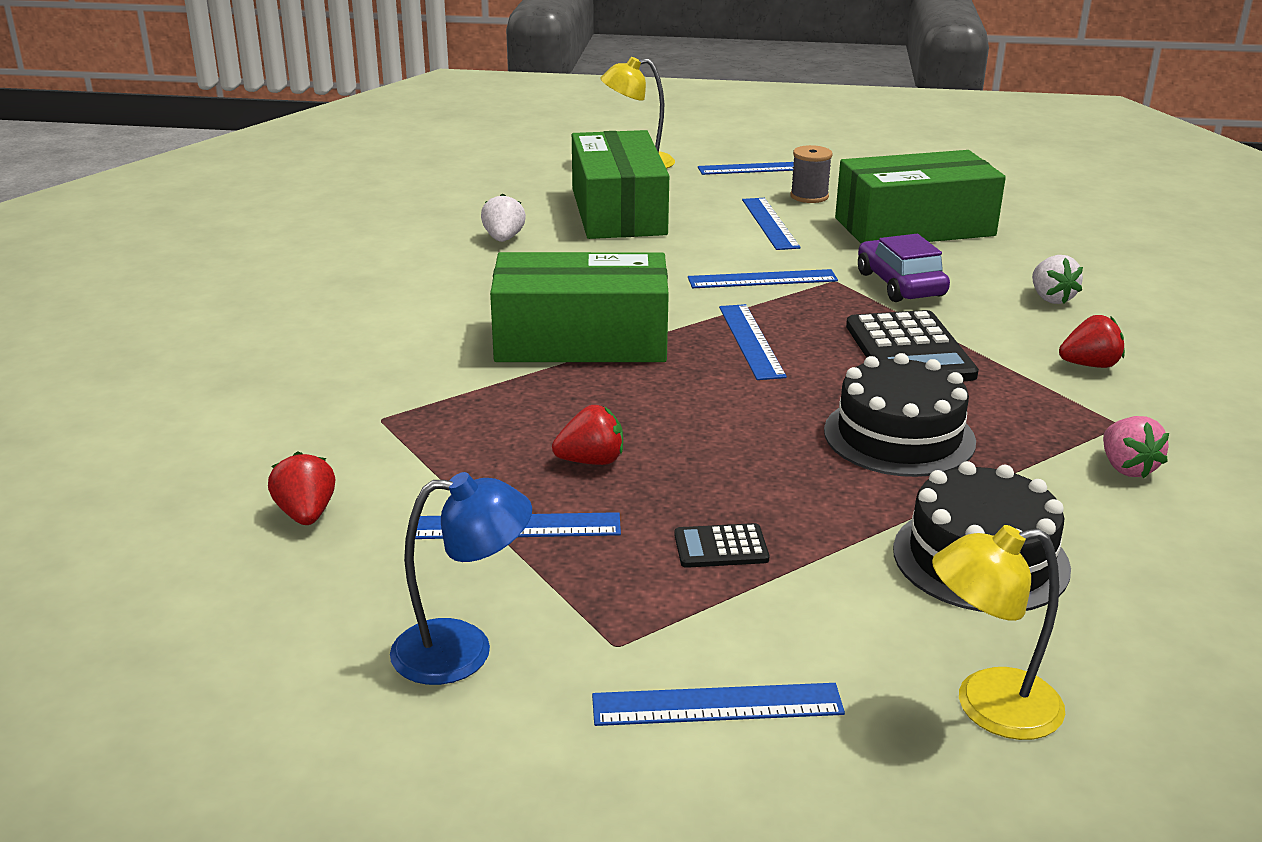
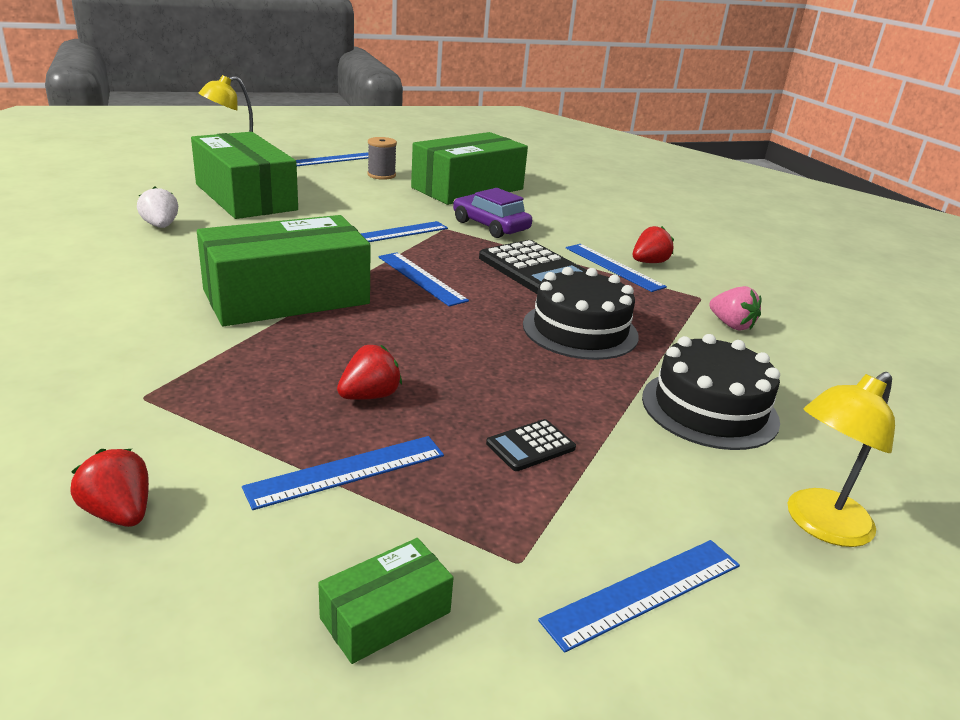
camera: 30 degrees left, 0 degrees up
(463, 651) = (386, 615): blue lamp -> green box
(769, 223) = (368, 195): blue ruler -> blue ruler (613, 267)
(1051, 298) = (589, 224): white strawberry -> none

